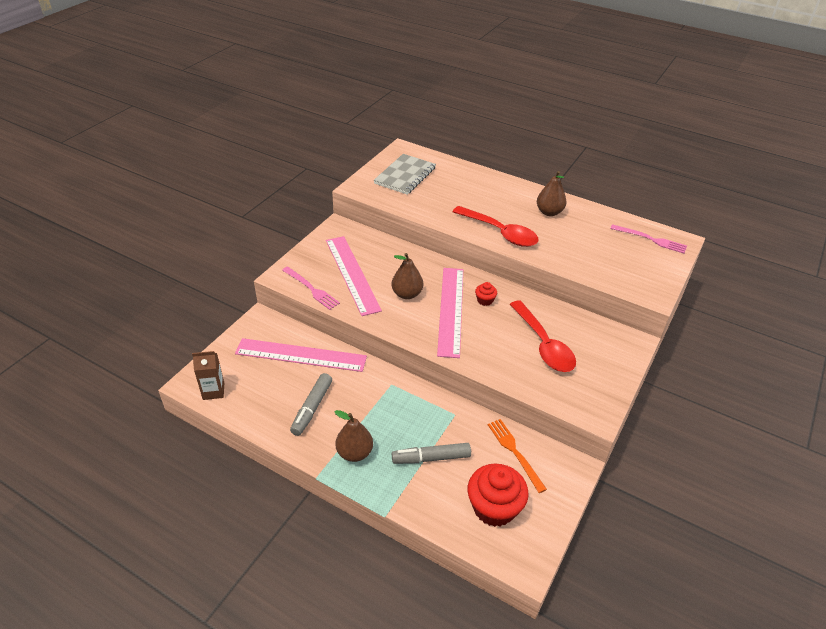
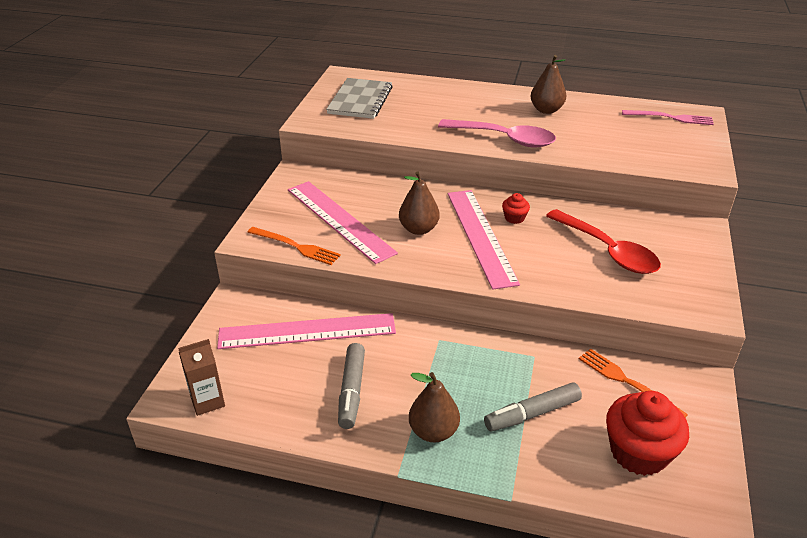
camera: 15 degrees left, 5 degrees down
(311, 289) = (295, 246): pink fork -> orange fork
(500, 232) = (504, 139): red spoon -> pink spoon

